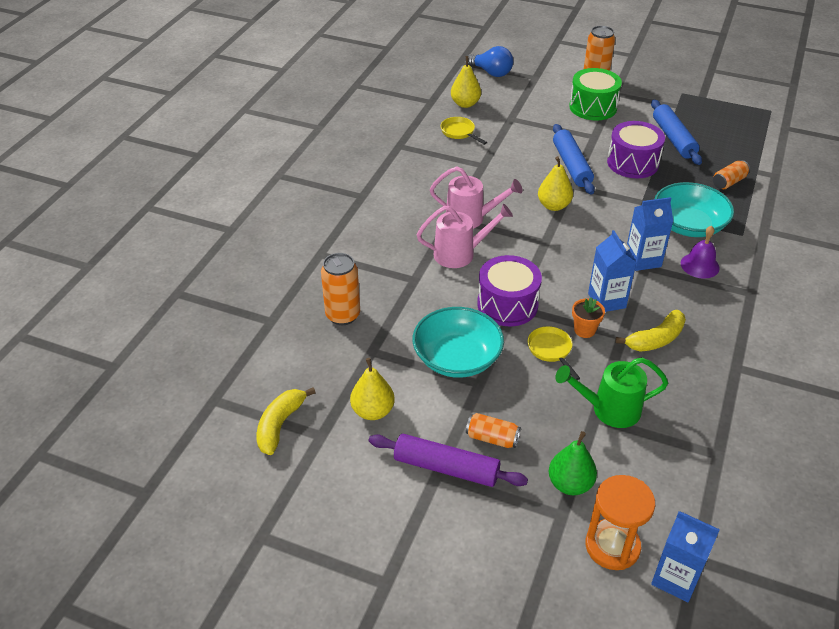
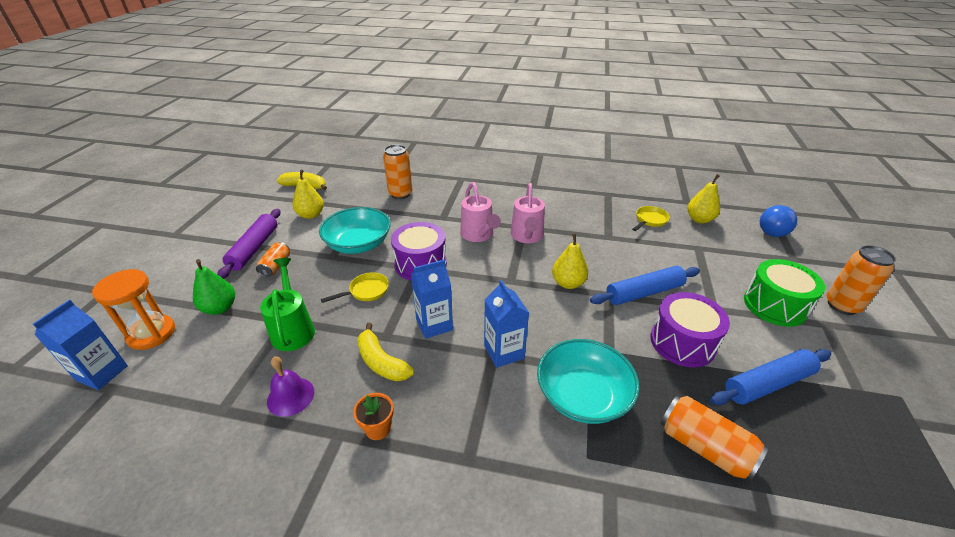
camera: 80 degrees right, 5 degrees down
(584, 330) = (392, 311): orange flower pot -> orange flower pot (378, 428)
(700, 265) = (508, 404): purple bell -> purple bell (290, 396)
(729, 182) = (704, 447): orange can -> orange can, size x1.58

